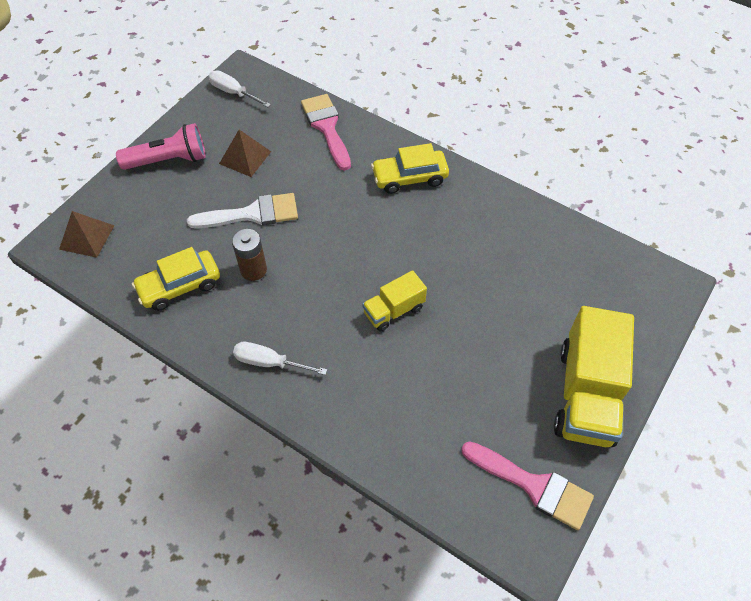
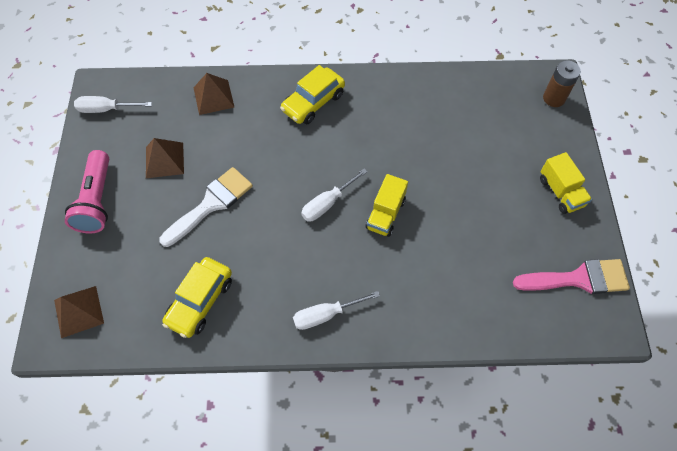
camera: 35 degrees left, 5 degrees up
(168, 160) = (97, 200): pink flashlight -> pink flashlight turned 135 degrees clockwise
(253, 270) = (251, 249): brown battery -> brown battery (554, 98)
(327, 127) = (213, 97): pink brush -> brown pyramid
(350, 270) = (327, 203): none -> white screwdriver
(586, 394) = (560, 192): yellow truck -> yellow truck, size x0.53

